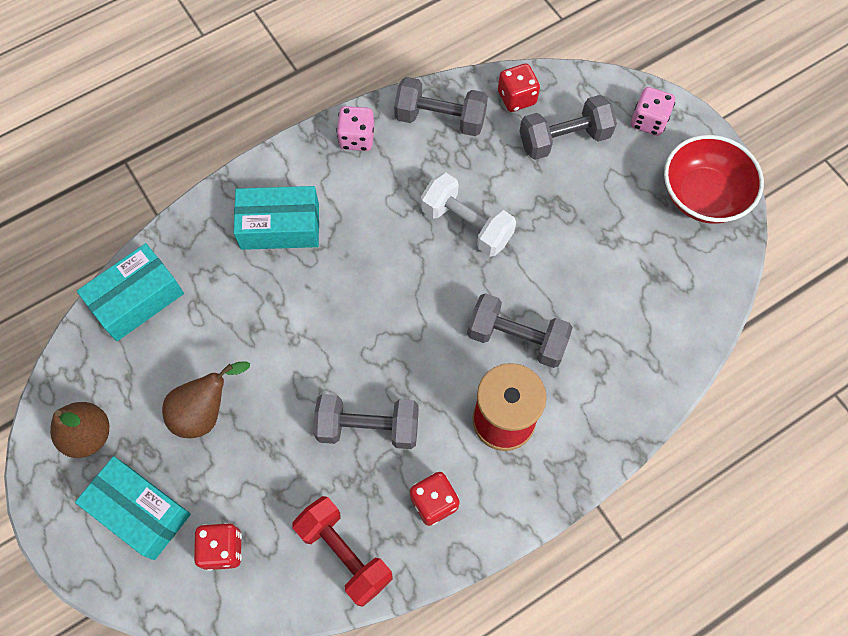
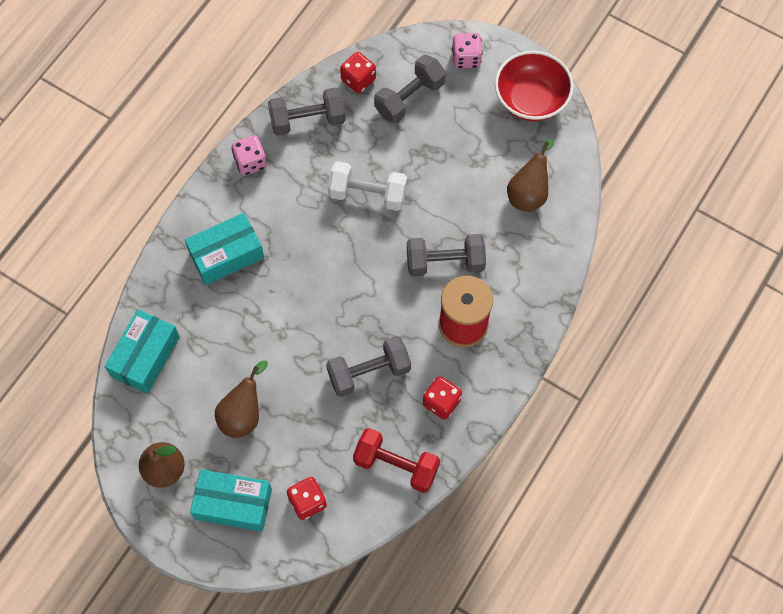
camera: 25 degrees left, 0 degrees up
(651, 300) = (528, 193): none -> brown pear

